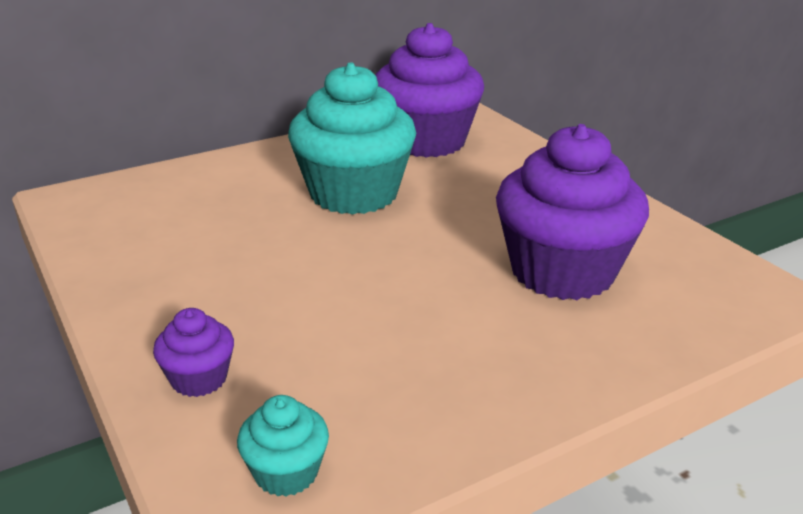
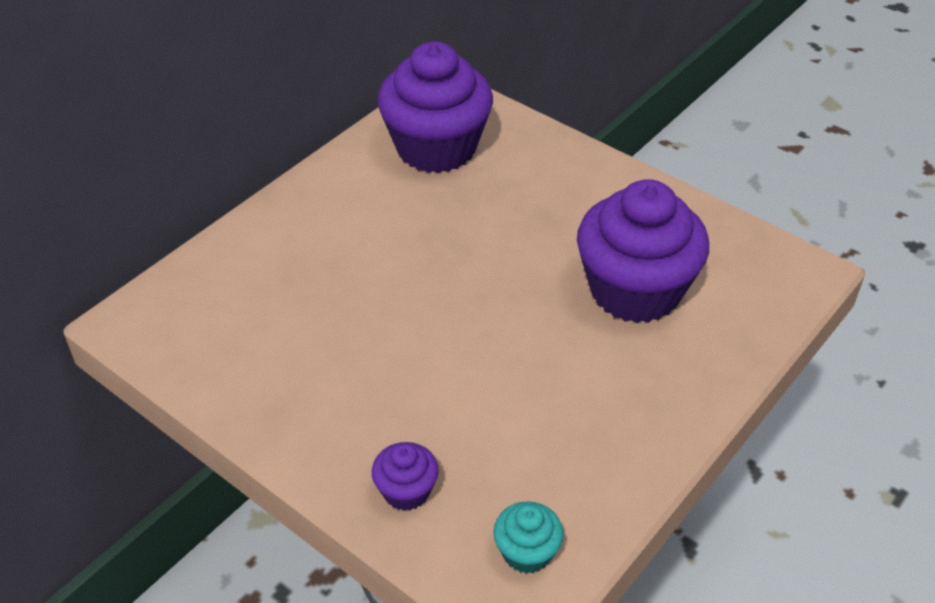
camera: 20 degrees left, 15 degrees up
(354, 194) = (407, 241): turquoise cupcake -> none

